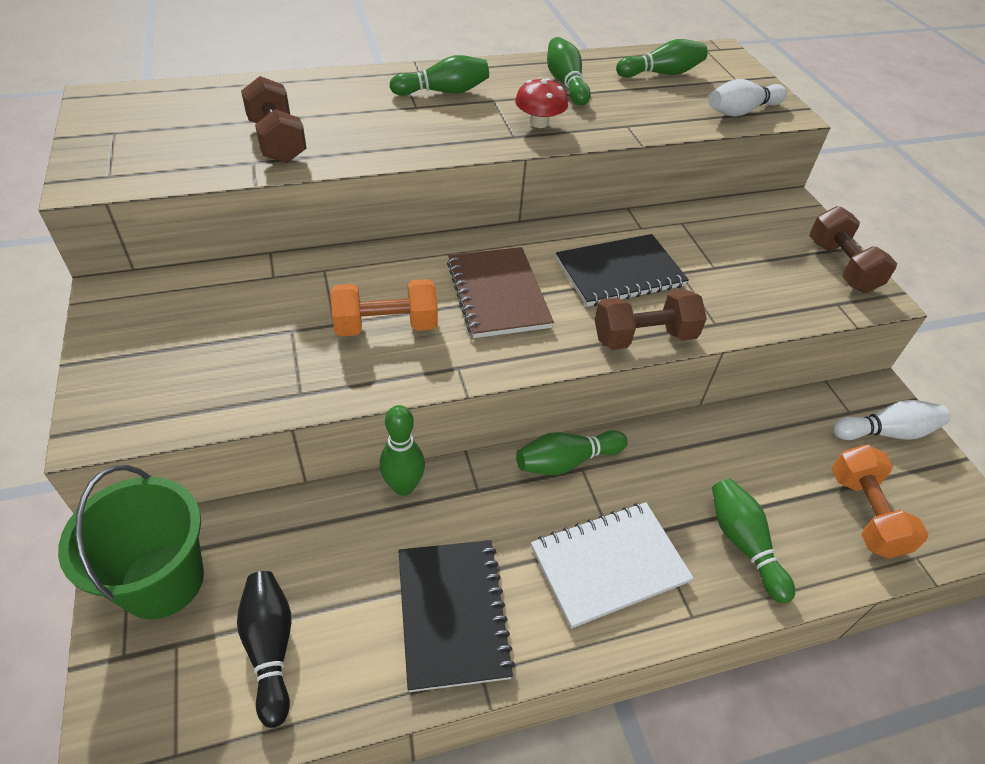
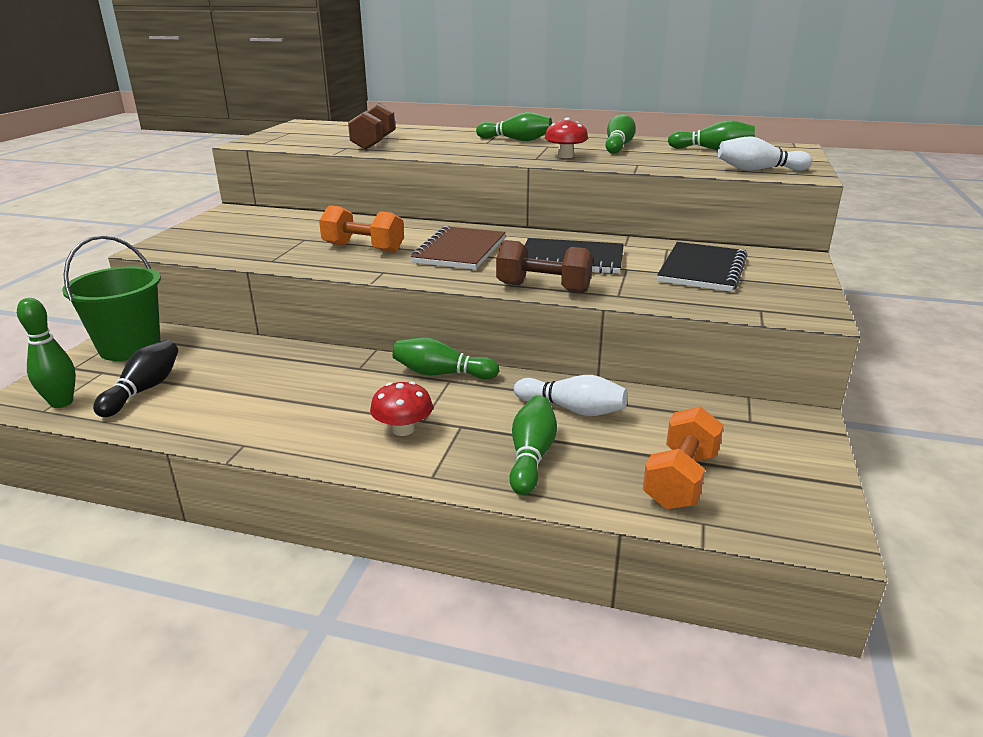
camera: 35 degrees right, 20 degrees down
(403, 486) = (312, 352): green bowling pin -> green bowling pin (62, 403)
(452, 614) = (263, 413): black notebook -> black notebook (702, 270)
(609, 564) = (403, 429): white notebook -> red mushroom
(841, 266) = (798, 294): brown dumbbell -> none
(886, 432) = (776, 442): white bowling pin -> white bowling pin (572, 409)

